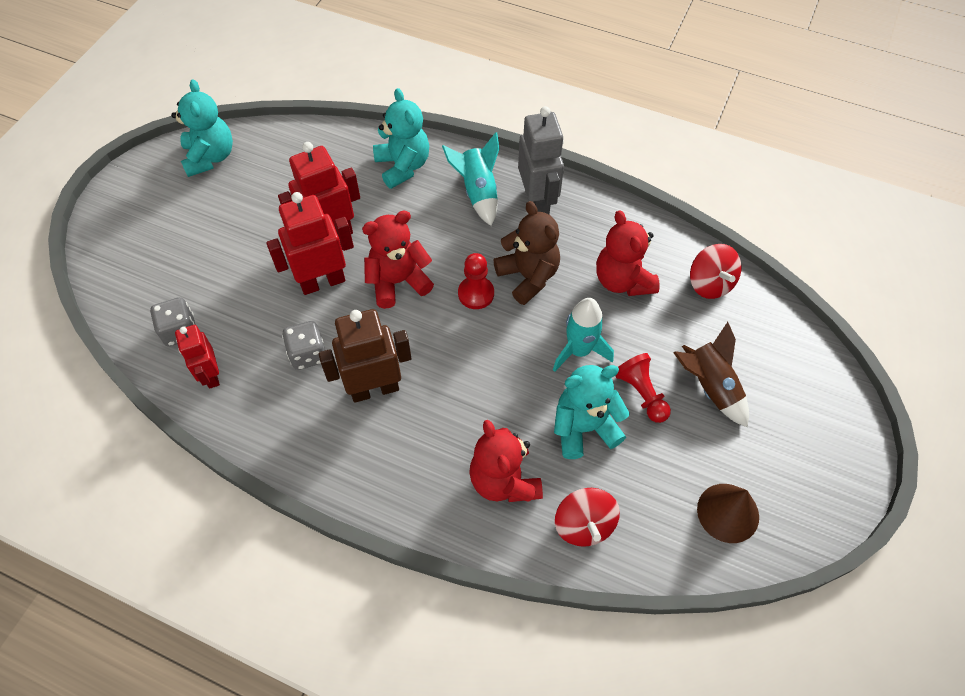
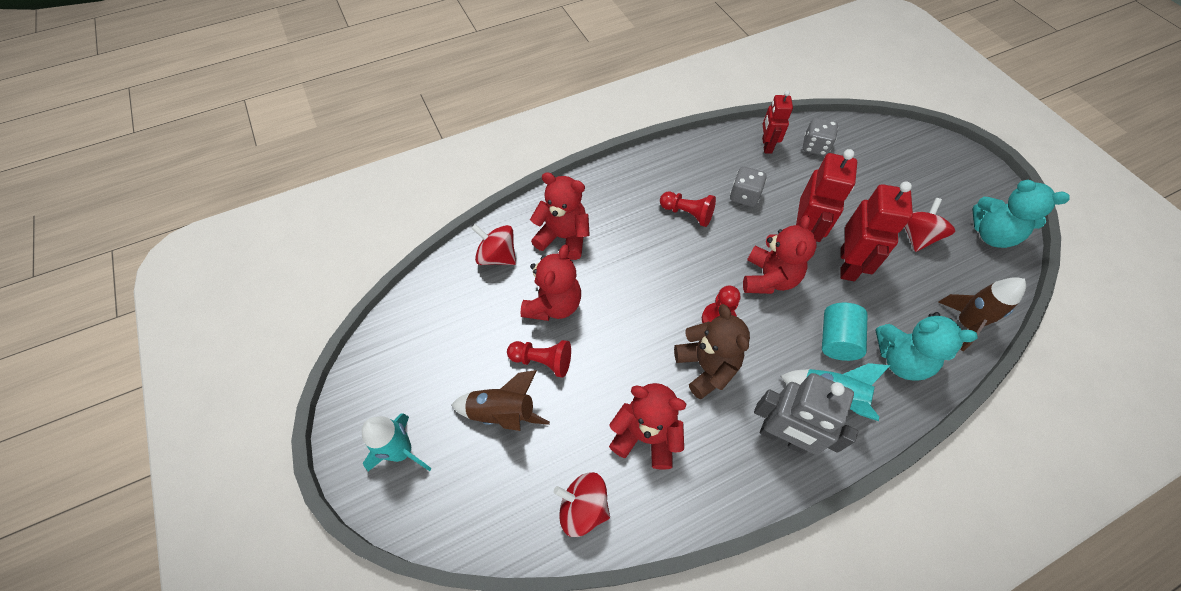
camera: 130 degrees right, 0 degrees up
(211, 375) = (766, 145): red robot -> red robot turned 105 degrees counterclockwise
(254, 203) = (917, 236): none -> red spinning top
(331, 143) = (965, 324): none -> brown rocket
(374, 389) = (687, 214): brown robot -> red pawn
(421, 209) = (837, 340): none -> turquoise cylinder
(528, 277) = (706, 367): brown teddy bear -> brown teddy bear turned 120 degrees counterclockwise
(579, 350) = (611, 349): turquoise rocket -> turquoise rocket (402, 451)
(584, 428) = (553, 305): turquoise teddy bear -> red teddy bear
(728, 512) = (420, 339): brown cone -> none

